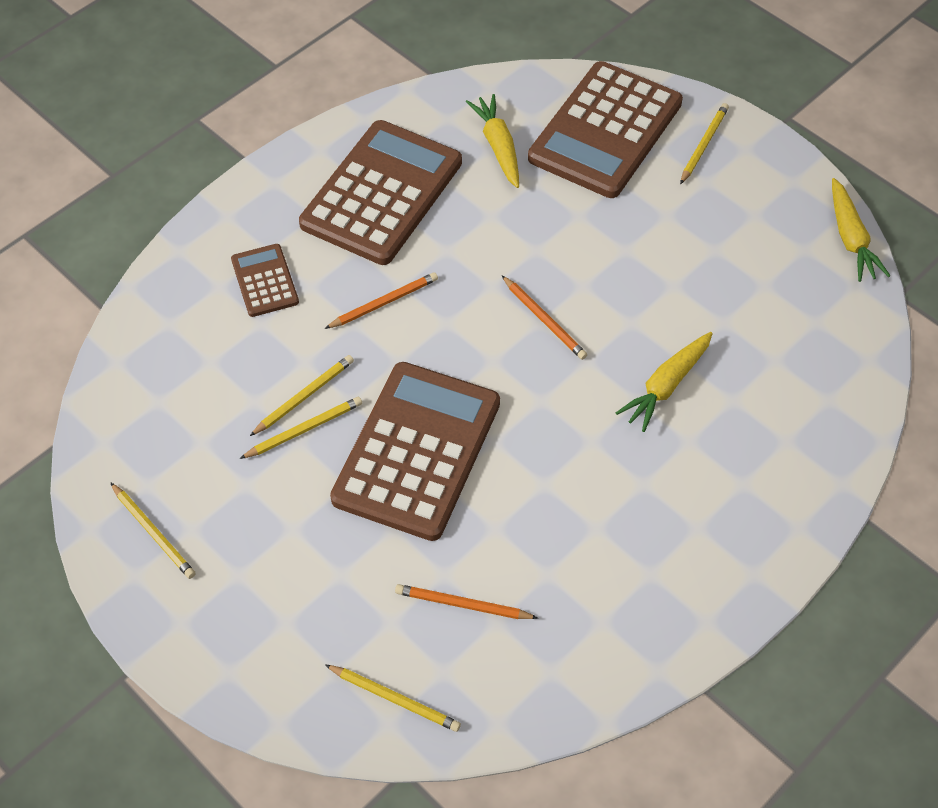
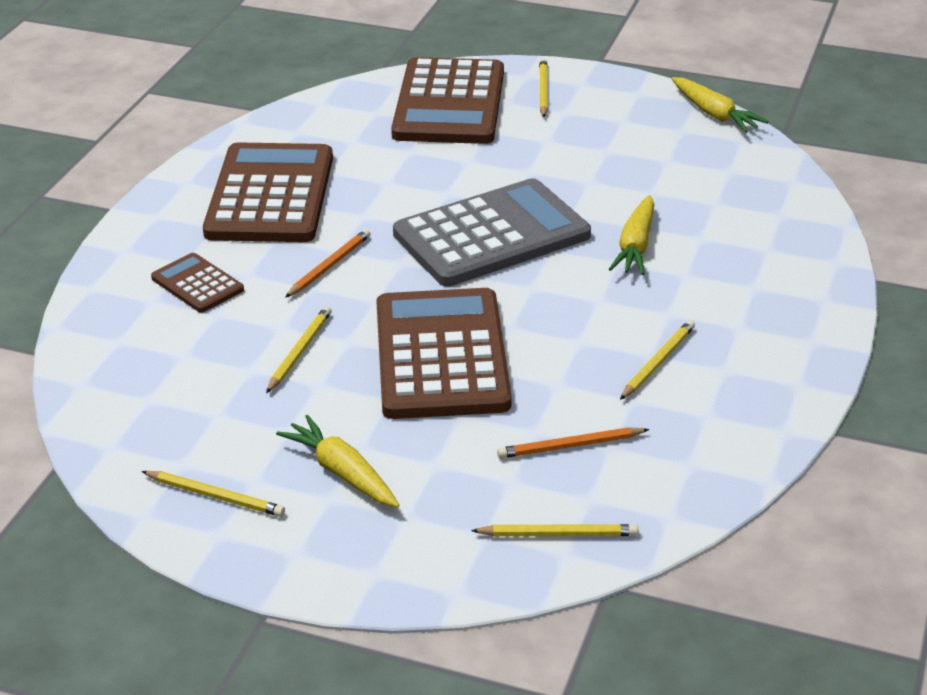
camera: 25 degrees left, 20 degrees down
(304, 429) = (317, 374): yellow pencil -> yellow pencil (657, 362)
(498, 146) = (358, 137): yellow carrot -> yellow carrot (342, 472)
(544, 320) = (491, 235): orange pencil -> grey calculator

